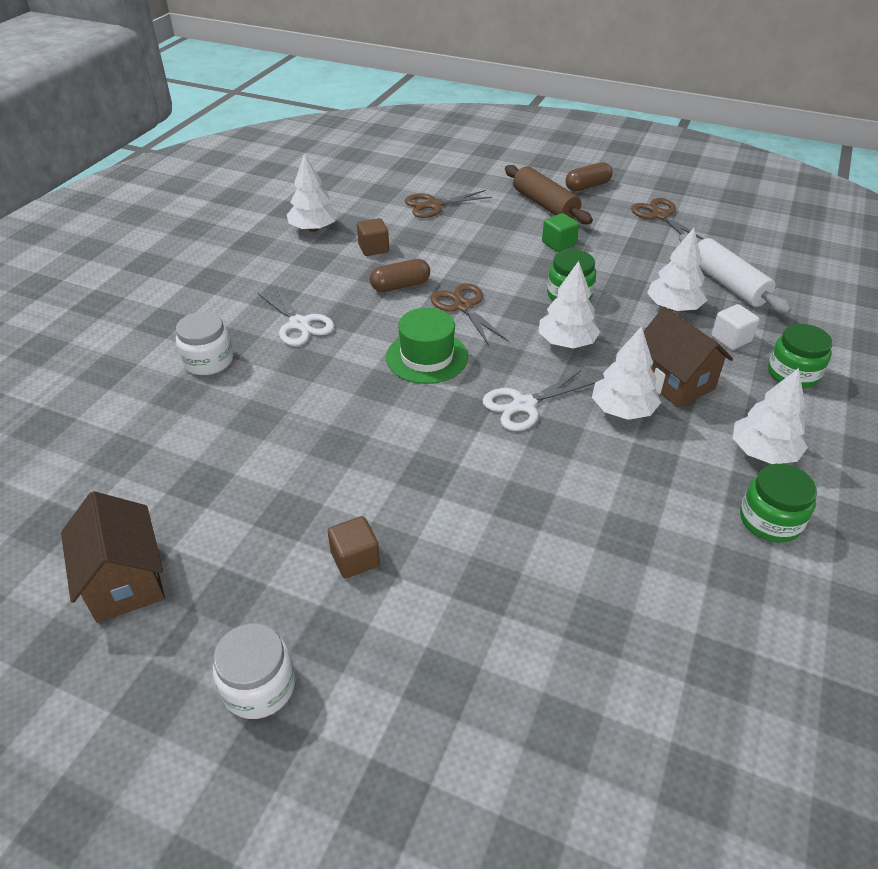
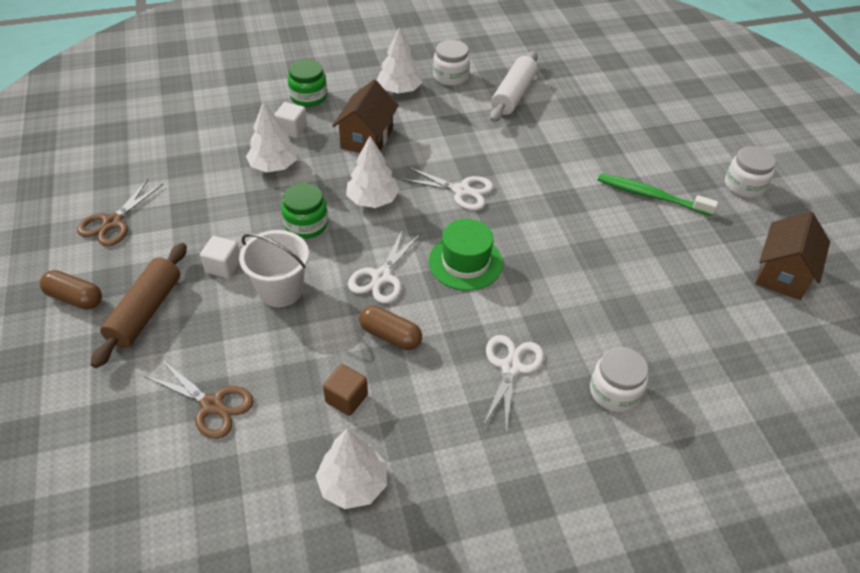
camera: 130 degrees left, 5 degrees up
(355, 559) = (651, 196): brown cube -> green toothbrush
(463, 306) = (381, 277): brown scissors -> white scissors
(504, 258) = (280, 290): none -> white bucket
(558, 244) = (223, 266): green cube -> white cube
(622, 410) = (419, 149): white tree -> none
(727, 284) = (214, 150): white rolling pin -> white rolling pin (513, 95)
(770, 520) = (450, 76): green jar -> white jar

